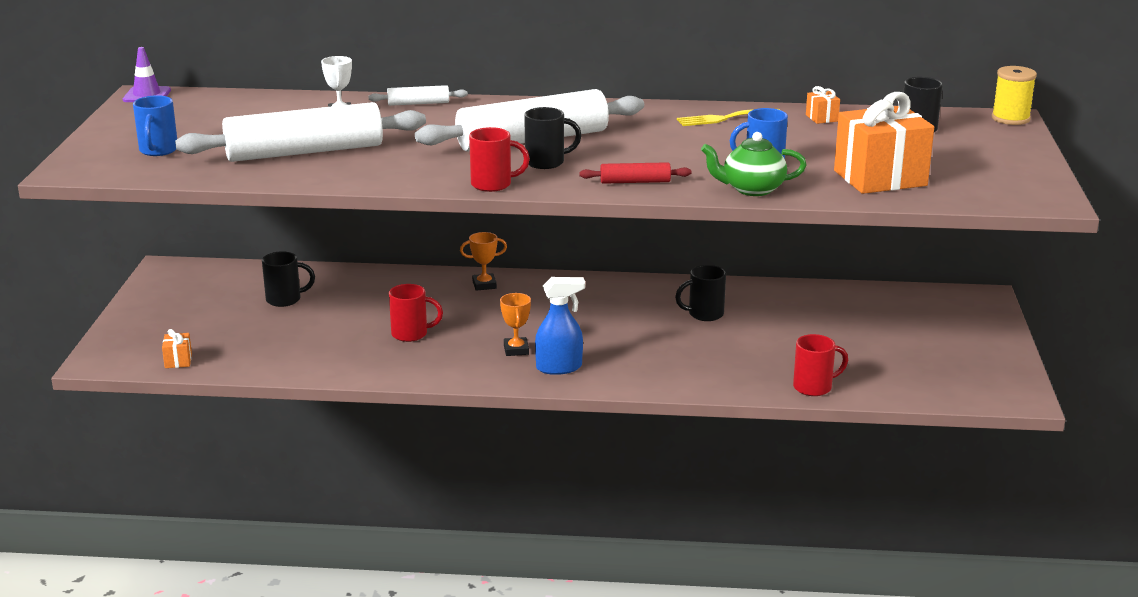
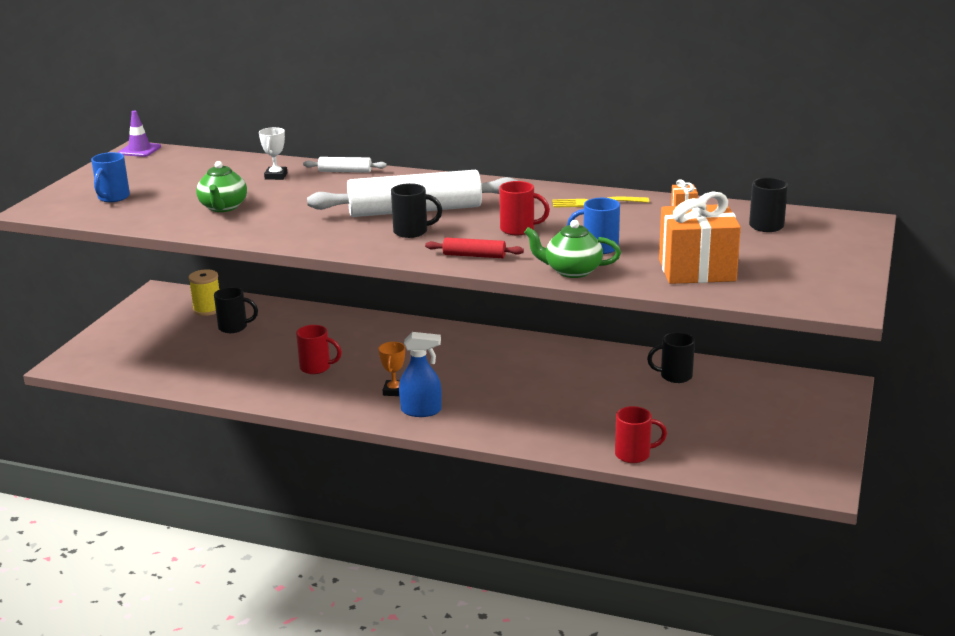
camera: 15 degrees right, 0 degrees up
(178, 361) = (123, 371): orange gift -> none
(304, 152) = (223, 207): white rolling pin -> green teapot
(484, 285) = (400, 330): orange trophy -> none
(493, 184) = (353, 248): red mug -> red mug (519, 229)
(704, 314) = (573, 376): black mug -> black mug (674, 376)
(1010, 118) = (862, 222): yellow spool -> yellow spool (207, 309)

